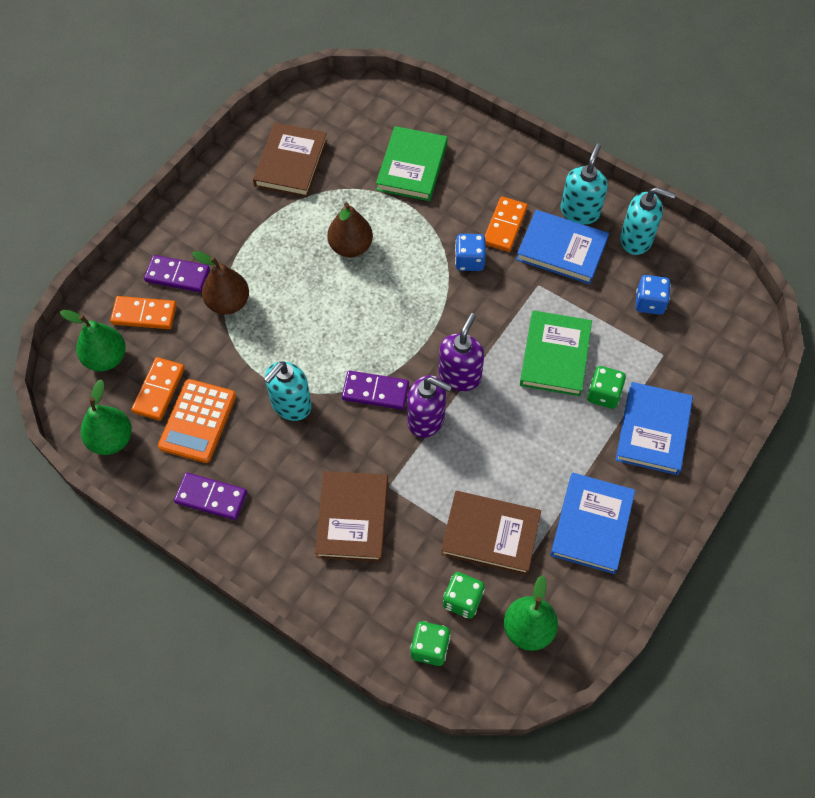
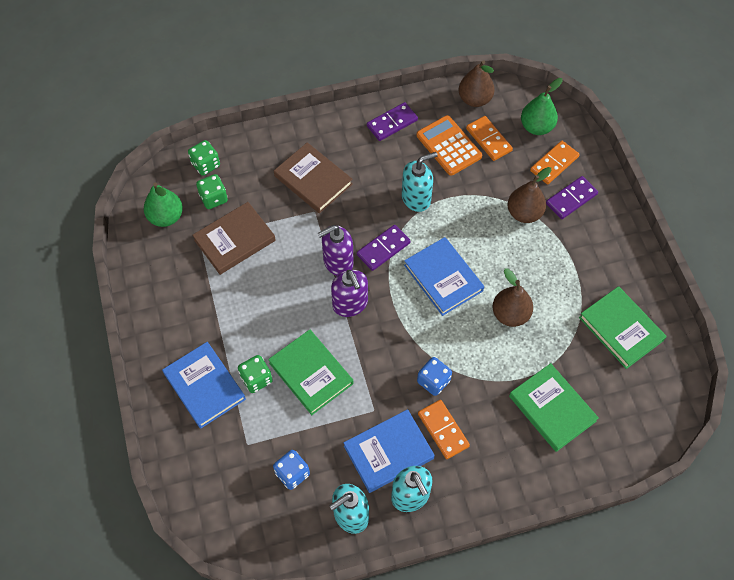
camera: 130 degrees right, 0 degrees up
(111, 439) = (474, 99): green pear -> brown pear
(291, 163) = (621, 329): brown book -> green book
(291, 405) = (416, 198): turquoise soap dispenser -> turquoise soap dispenser turned 75 degrees clockwise
(592, 525) = (186, 297): blue book -> blue book (443, 278)

